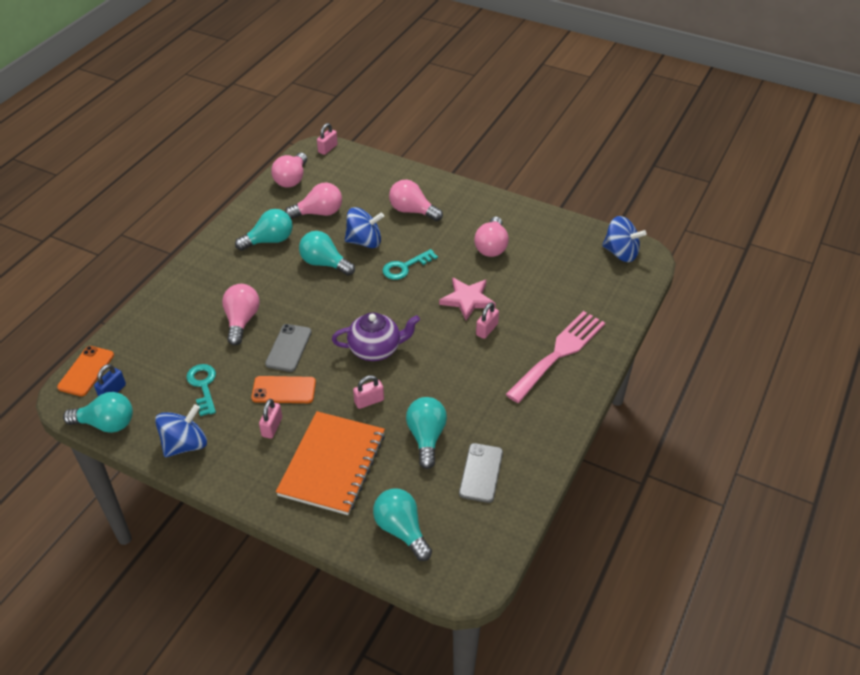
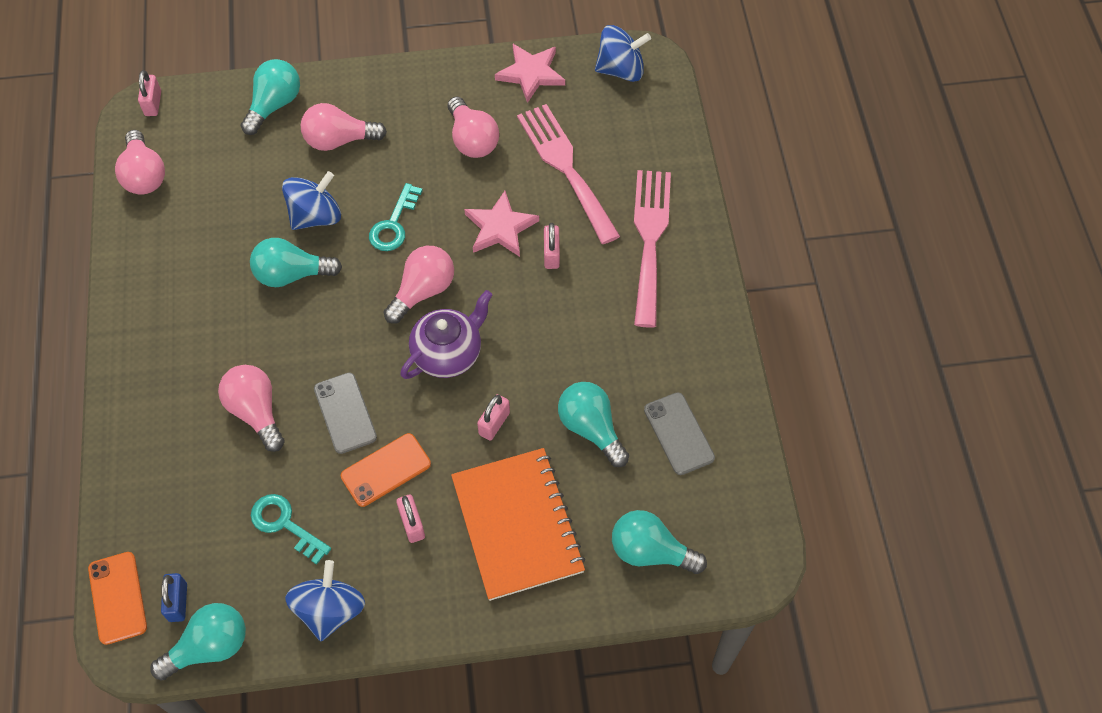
camera: 35 degrees left, 15 degrees up
(269, 240) = (193, 281): turquoise light bulb -> turquoise light bulb (274, 105)
(319, 213) = (223, 206): pink light bulb -> pink light bulb (423, 291)
(537, 288) = (565, 167): none -> pink fork
(559, 229) = (531, 74): none -> pink star

